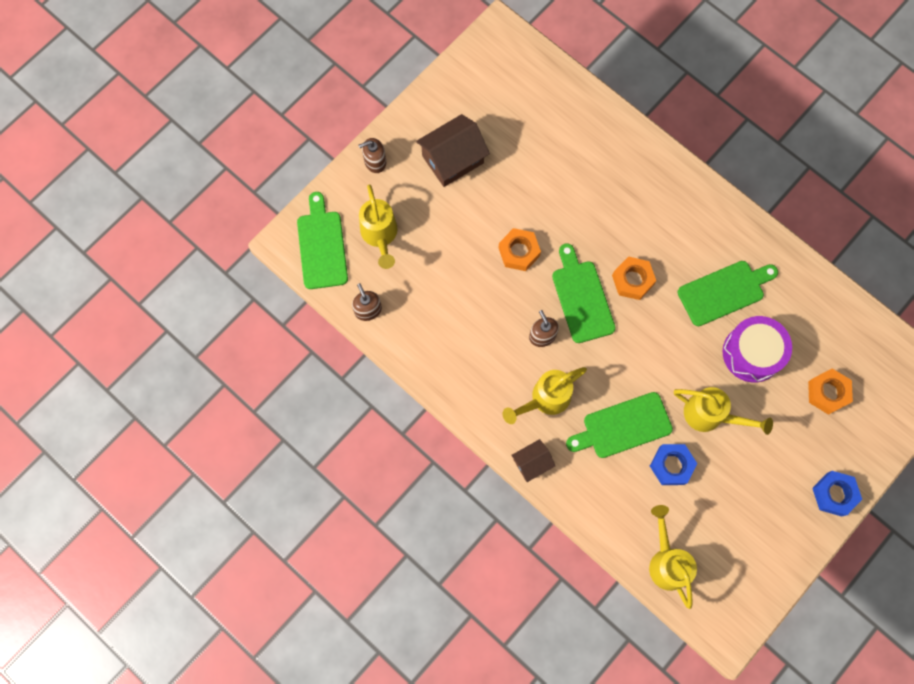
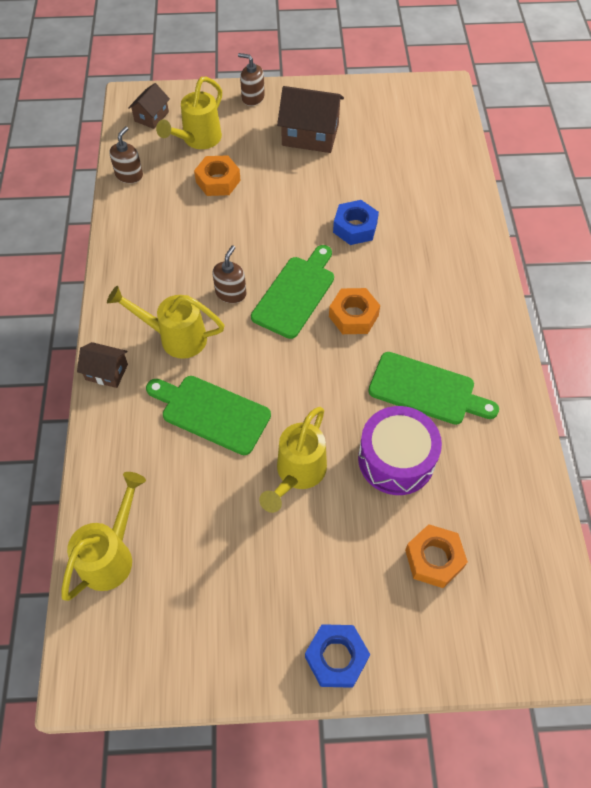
camera: 45 degrees right, 15 degrees down
(322, 246) = (151, 116): green cutting board -> brown house
(519, 252) = (285, 225): orange nut -> orange nut (218, 181)
(671, 465) = (214, 481): blue nut -> blue nut (355, 227)
(710, 416) = (297, 474): yellow watering can -> yellow watering can turned 45 degrees clockwise

